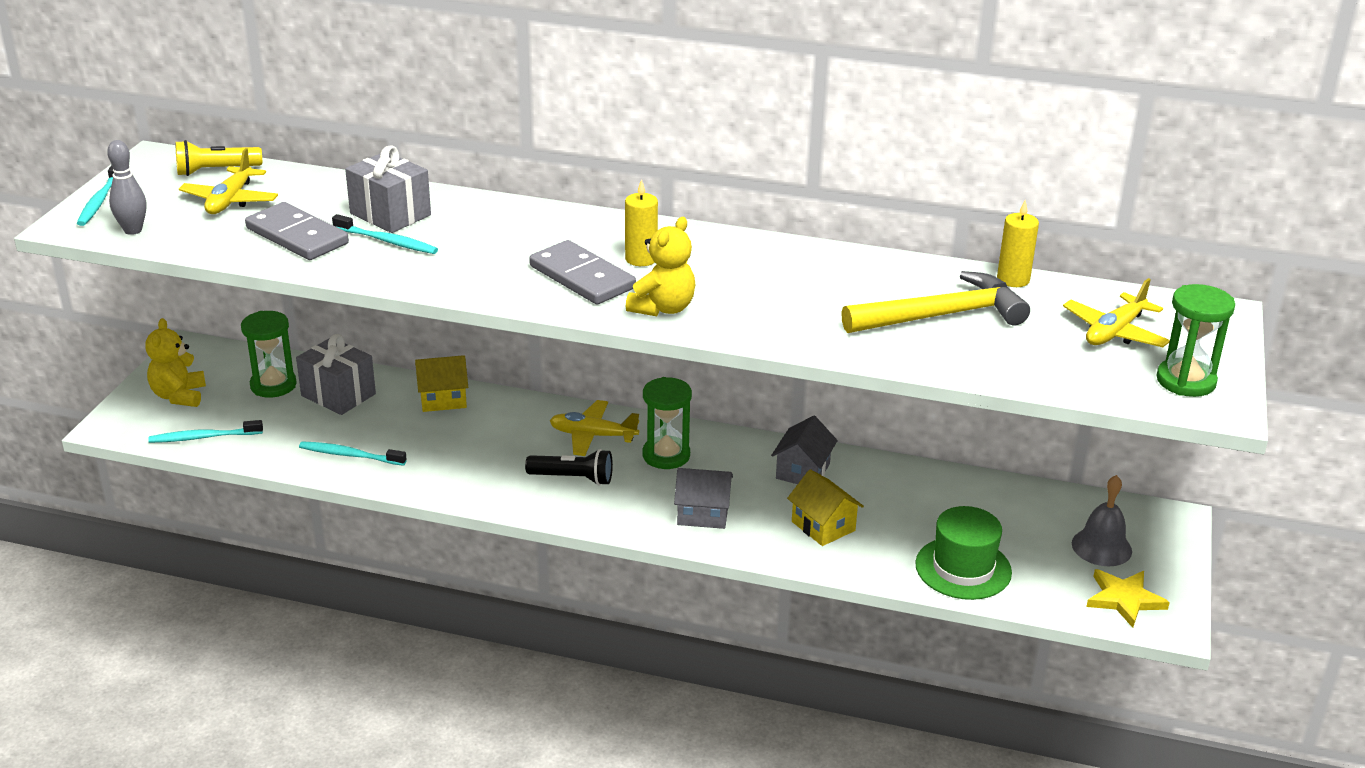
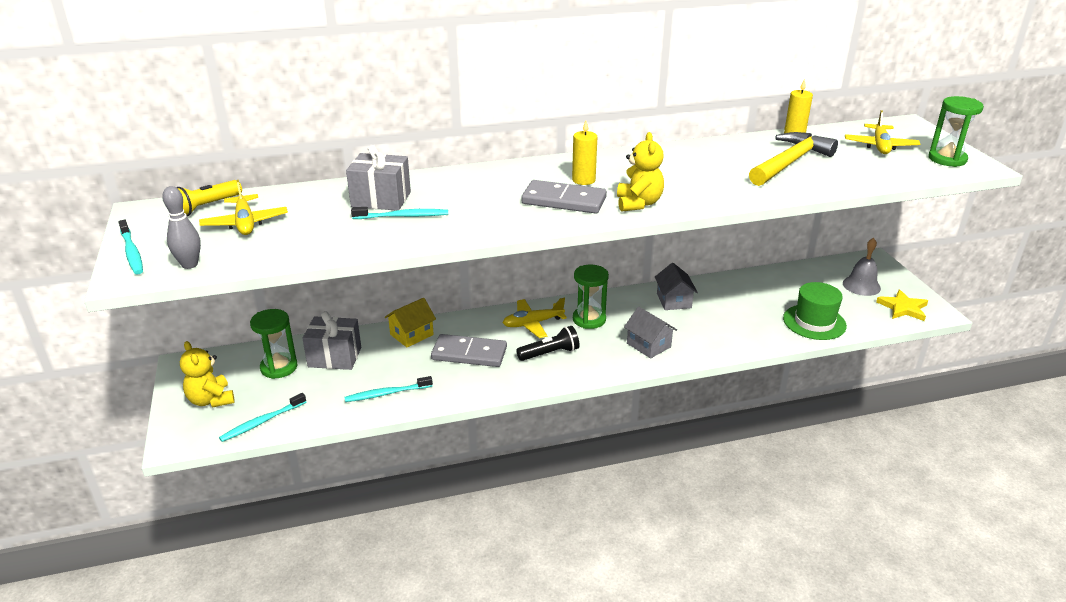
camera: 30 degrees left, 0 degrees up
(297, 236) = (331, 232): grey domino -> grey domino (469, 354)
(703, 513) = (648, 345): grey house -> grey house turned 75 degrees clockwise
(823, 526) = (720, 327): yellow house -> none

